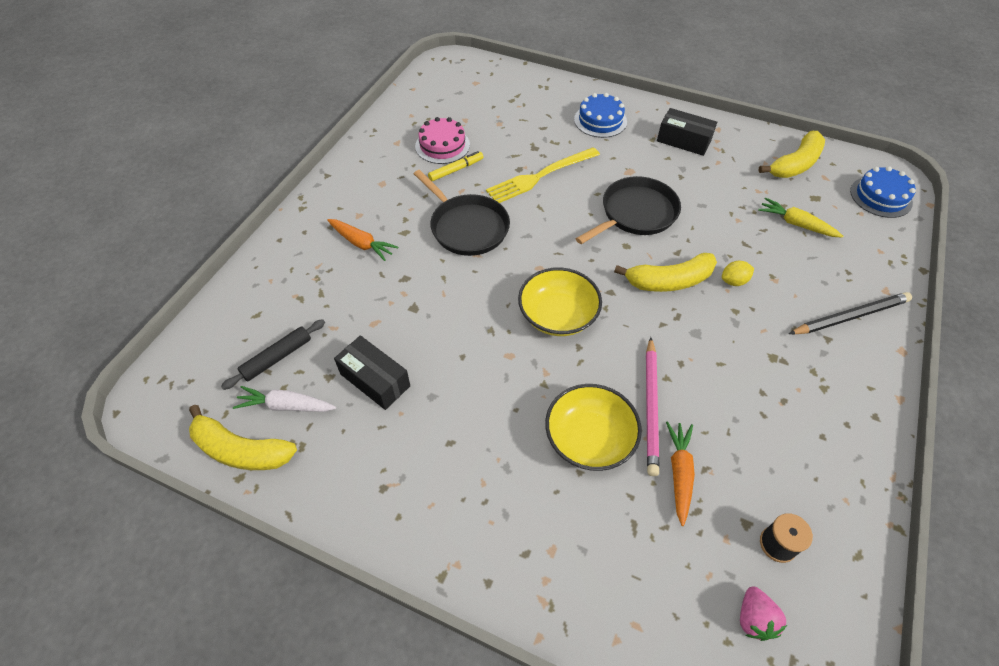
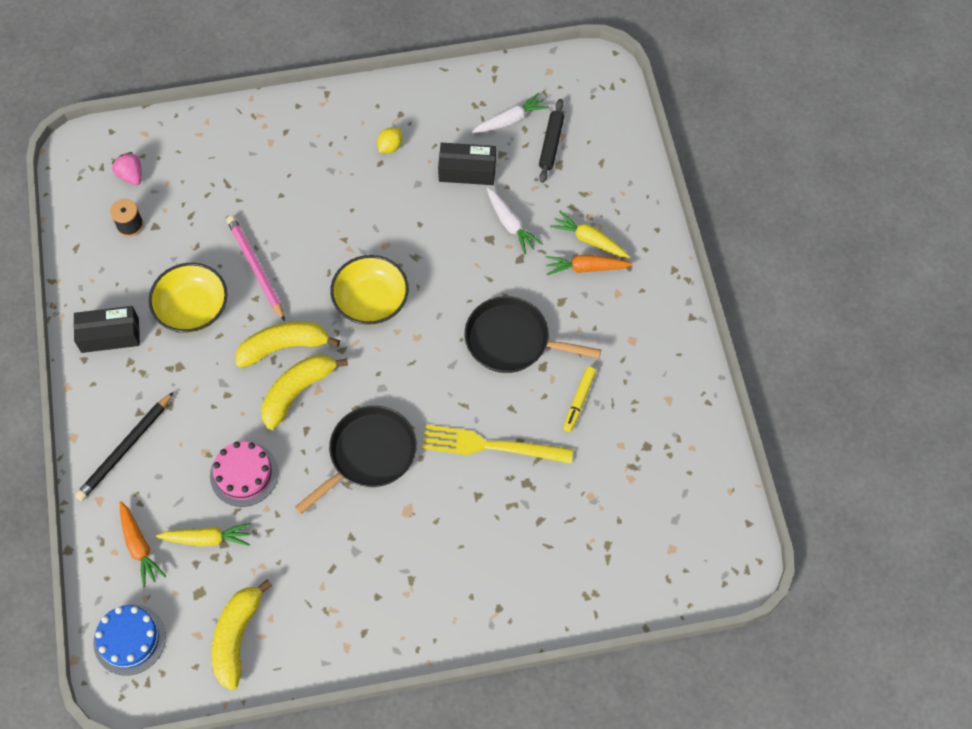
camera: 145 degrees right, 10 degrees up
(241, 450) = (510, 81): yellow banana -> yellow banana (284, 347)
(336, 261) = (589, 240): none -> yellow carrot
(384, 309) = (510, 224): none -> white carrot
(442, 145) = (620, 425): pink cake -> pink cake (244, 474)
(540, 176) = (491, 446): yellow fork -> yellow fork turned 105 degrees counterclockwise
(589, 439) = (287, 220): yellow bowl -> yellow bowl (192, 308)
(600, 120) = (486, 574): blue cake -> none
(636, 213) = (369, 454): black pan -> black pan turned 150 degrees counterclockwise
(679, 473) = (213, 232): orange carrot -> orange carrot (139, 546)
(683, 141) = (375, 599): black box -> black box (110, 335)
(734, 281) = (240, 426): yellow lemon -> yellow lemon (390, 147)

